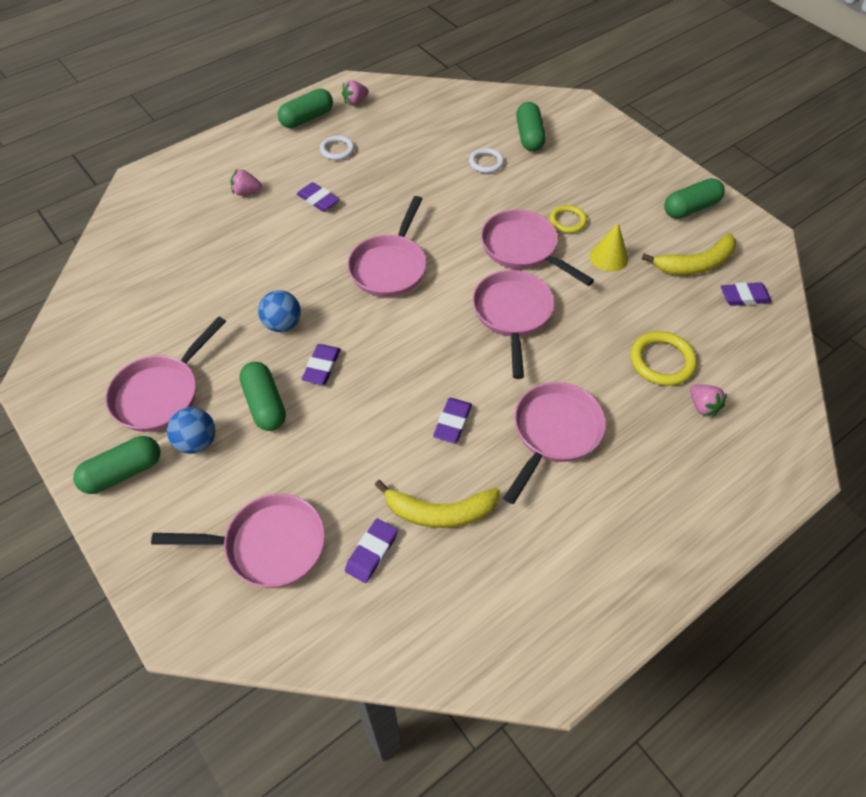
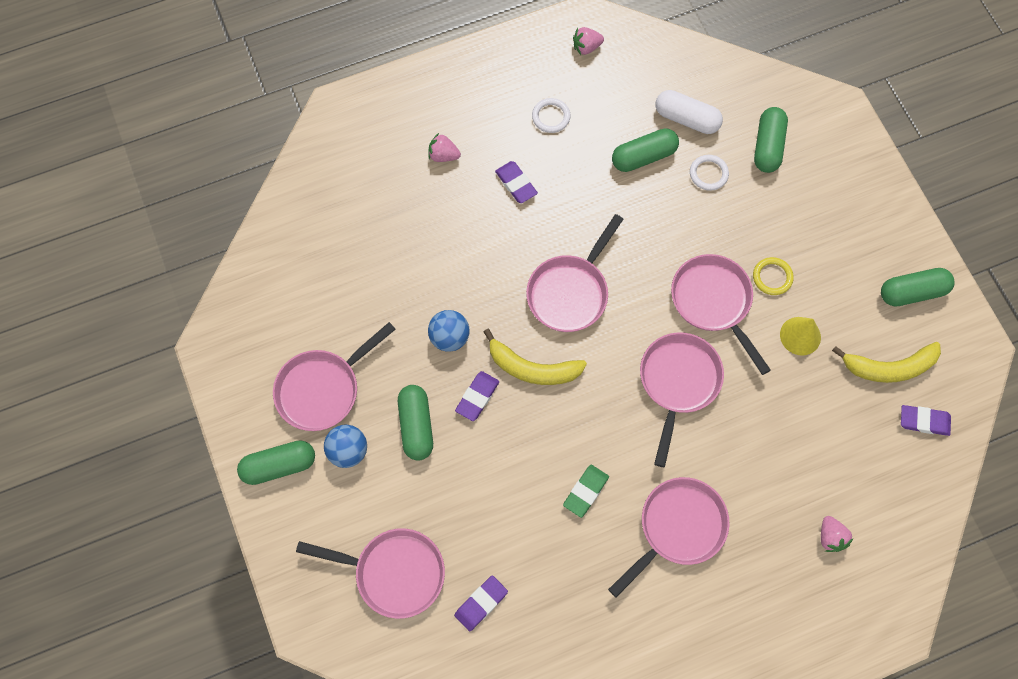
camera: 15 degrees right, 15 degrees up
(307, 118) = (527, 61): green capsule -> green capsule (643, 156)
(439, 512) = (550, 581): yellow banana -> yellow banana (532, 368)
(452, 422) = (585, 491): purple eraser -> green eraser
(455, 131) = (686, 119): none -> white capsule
(662, 361) = (809, 476): yellow ring -> none

